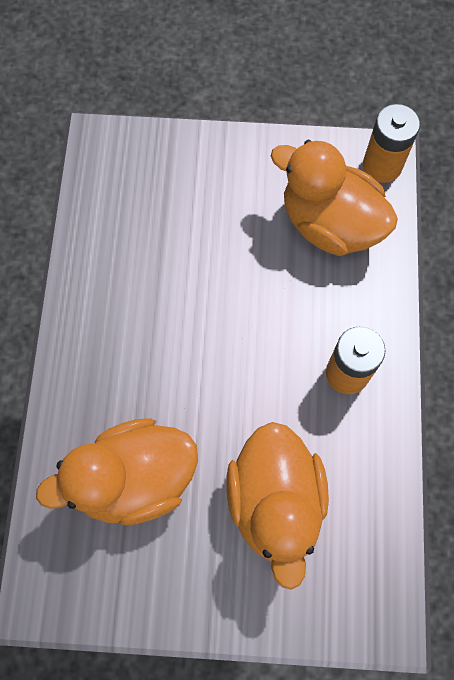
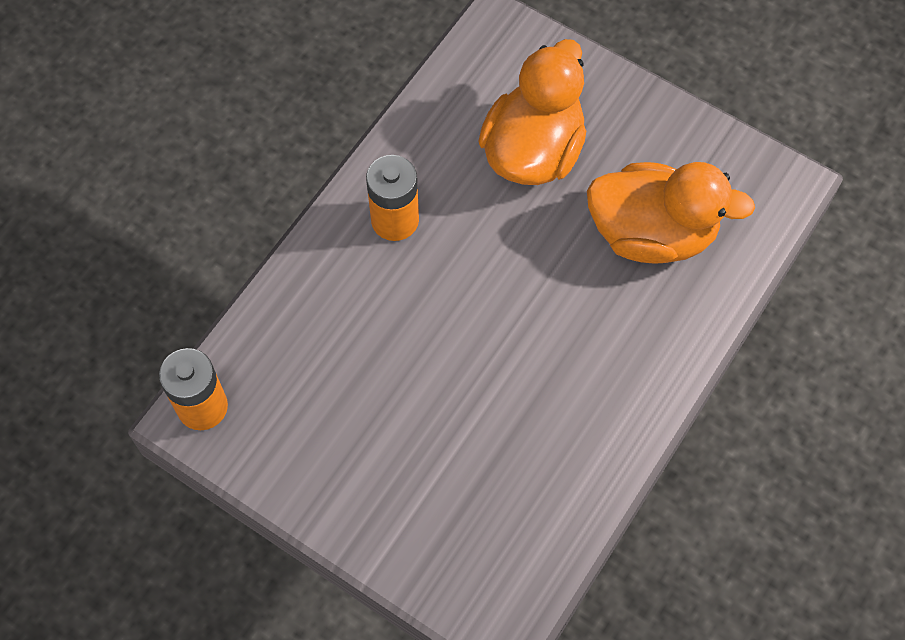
camera: 150 degrees left, 5 degrees down
(330, 223) = (306, 373): orange duck -> none

